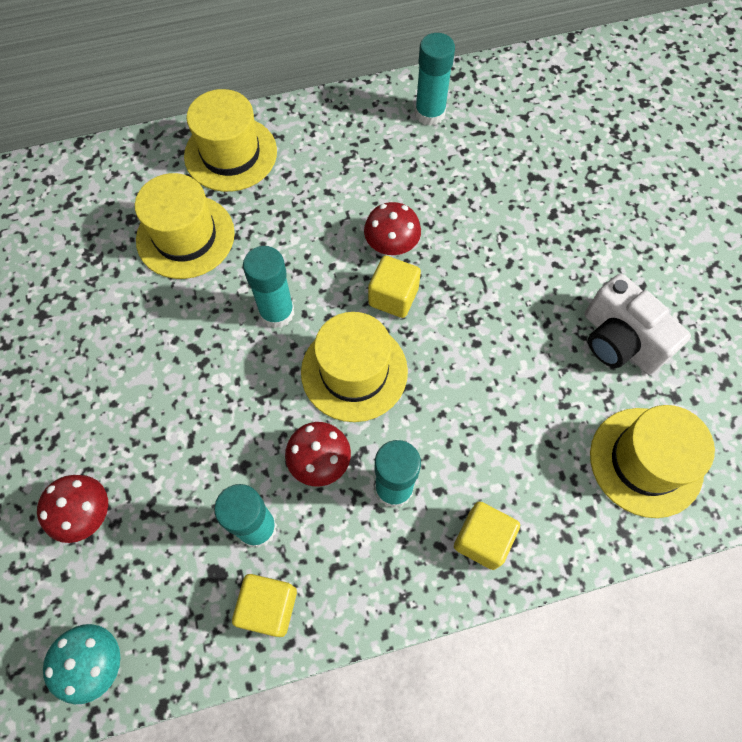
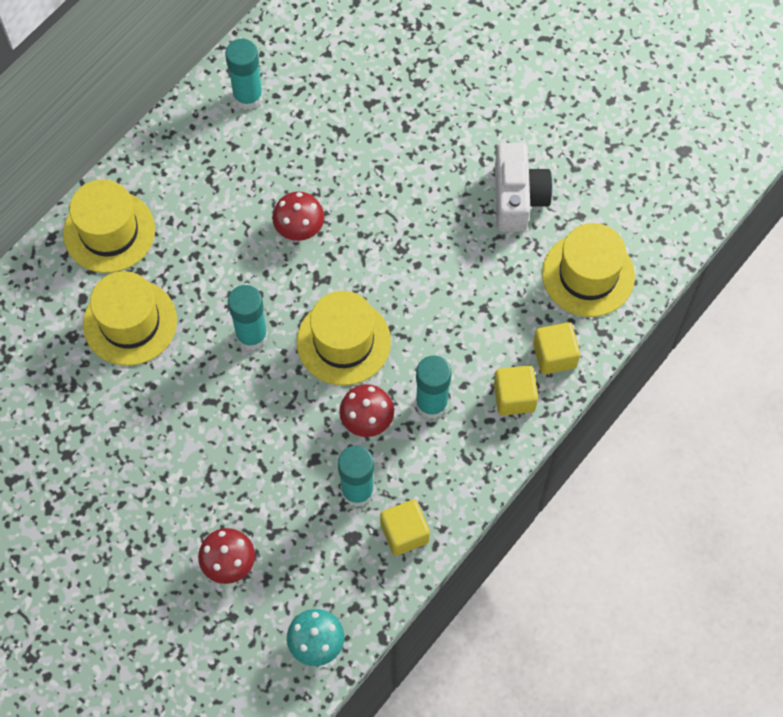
camera: 35 degrees left, 0 degrees up
(393, 297) = (331, 268): yellow cube -> yellow cube (554, 355)
(619, 341) = (517, 198): white camera -> white camera turned 105 degrees counterclockwise

